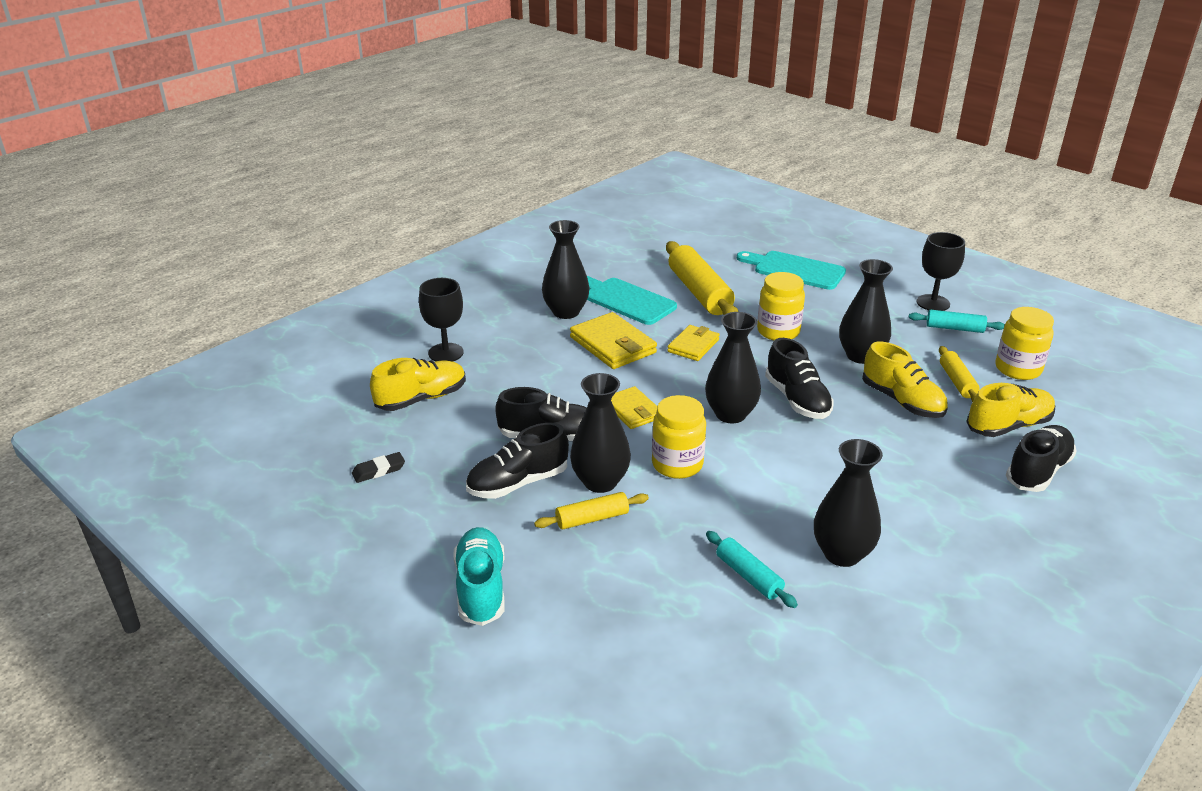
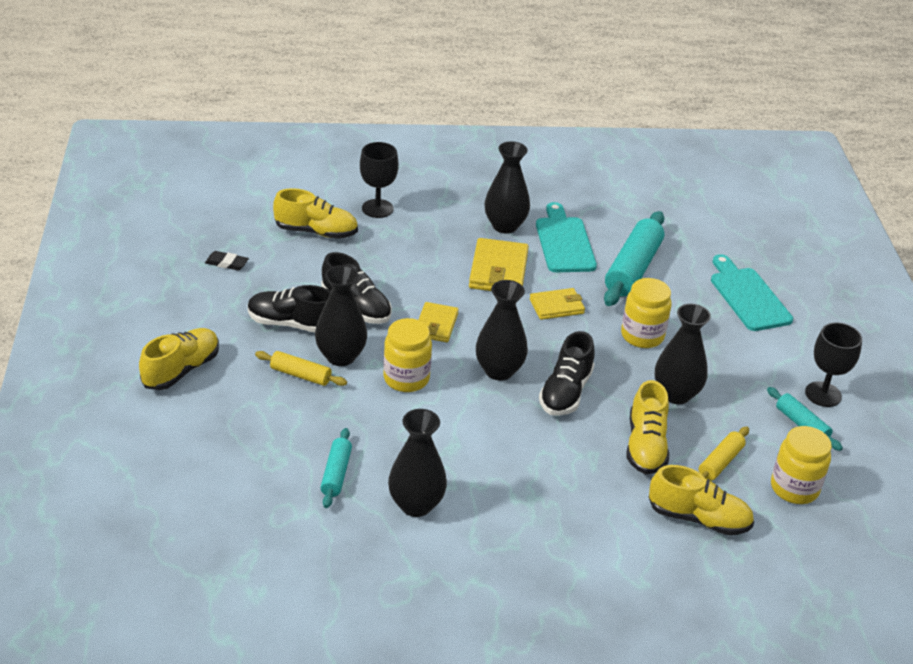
camera: 40 degrees right, 5 degrees up
(481, 588) = (181, 370): turquoise shoe -> yellow shoe
(699, 292) = (632, 269): yellow rolling pin -> turquoise rolling pin
(1037, 471) = (658, 561): black shoe -> none

